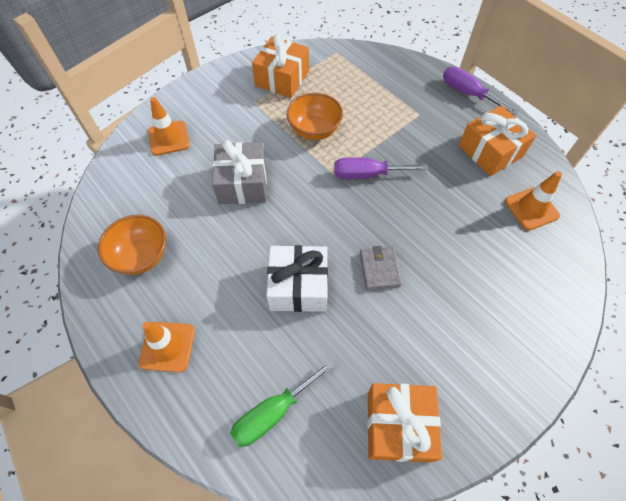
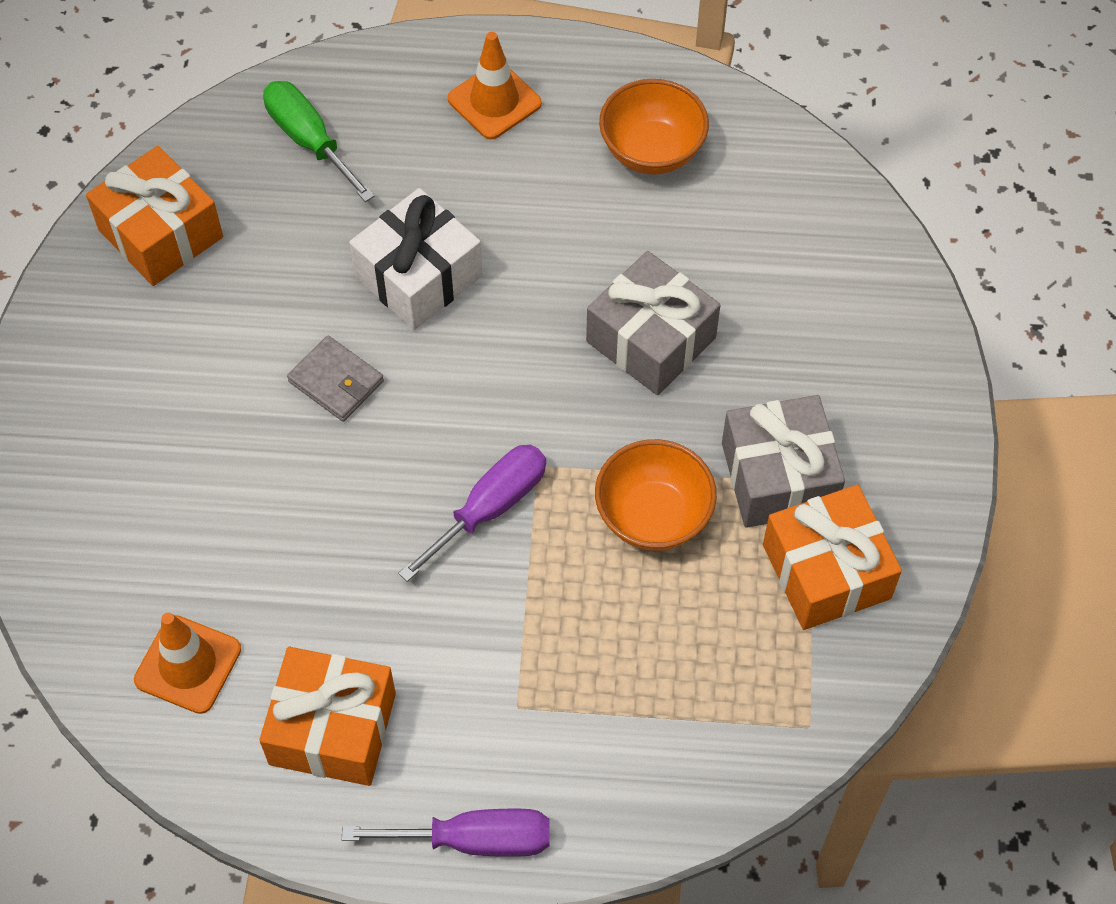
camera: 135 degrees right, 0 degrees up
(169, 138) = (845, 312): orange traffic cone -> none
(260, 111) = (778, 476): none -> grey gift
(273, 412) = (309, 140): green screwdriver -> green screwdriver turned 45 degrees counterclockwise

